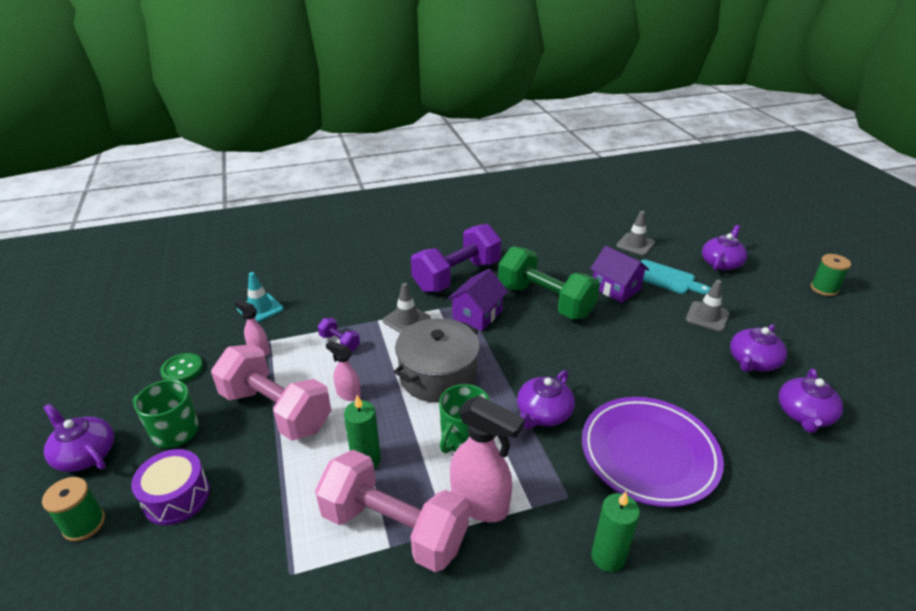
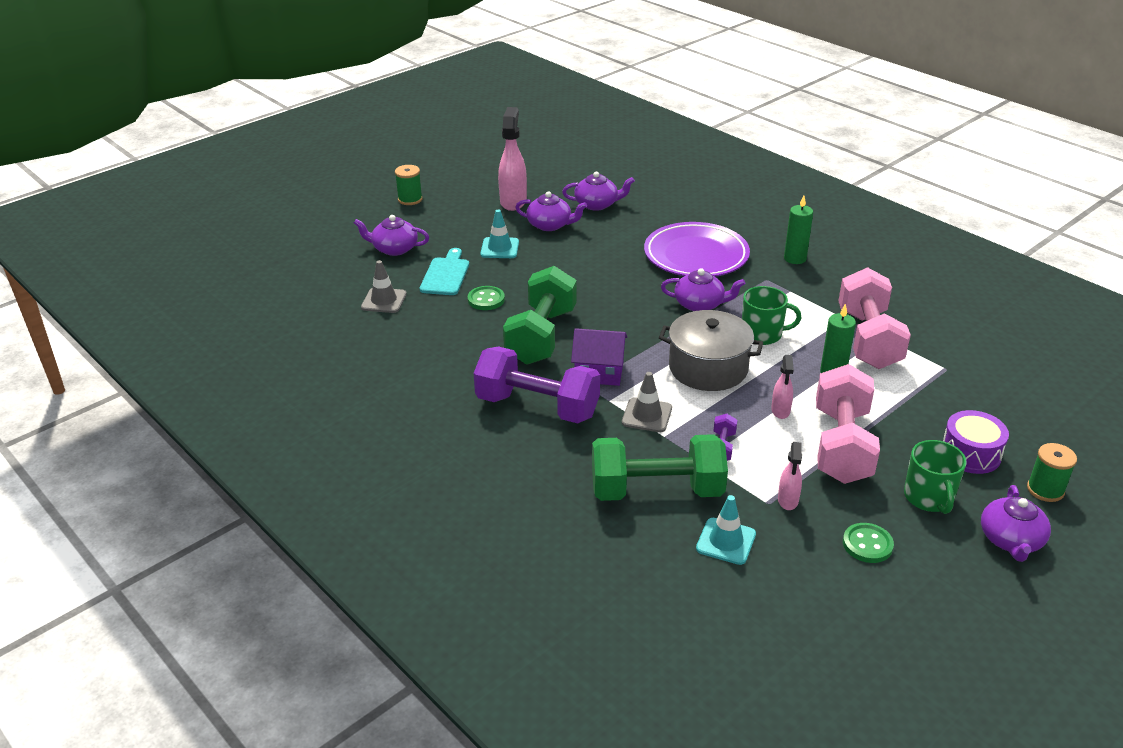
camera: 115 degrees left, 0 degrees up
(330, 298) = (657, 491): none -> green dumbbell
(480, 504) = (811, 310): pink spray bottle -> pink spray bottle (513, 201)
(615, 288) = (486, 299): purple house -> green button
(707, 317) = (499, 248): grey traffic cone -> turquoise traffic cone

